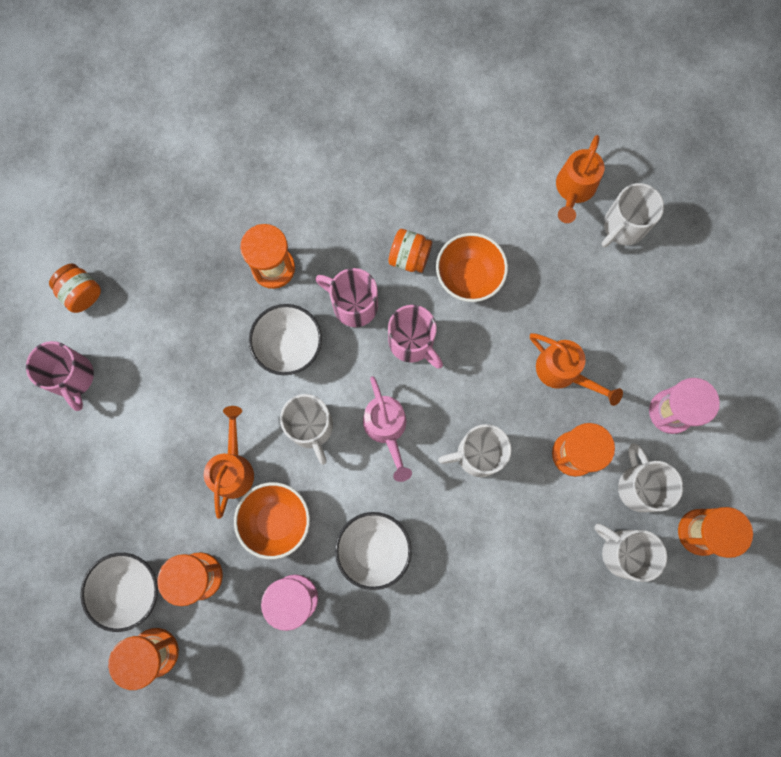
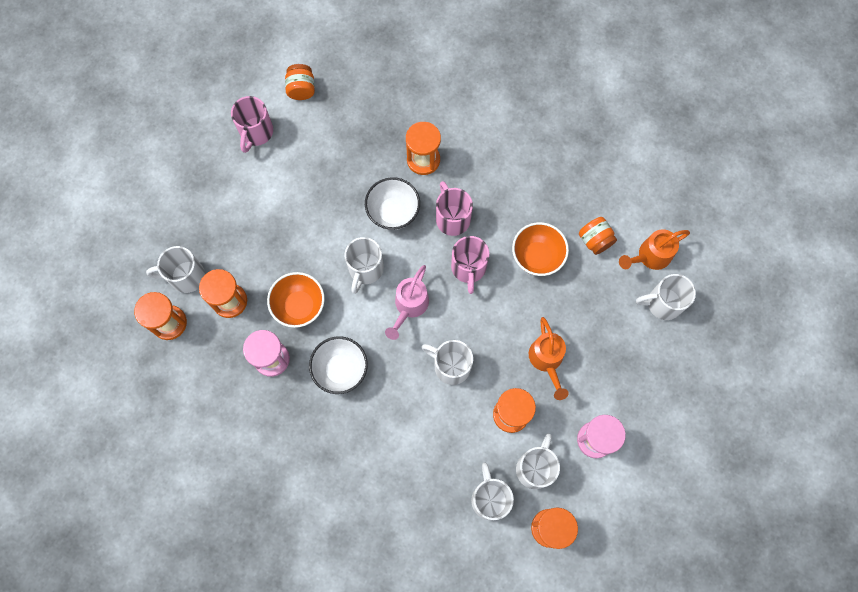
camera: 40 degrees right, 5 degrees down
(130, 589) = (186, 276): white bowl -> white mug
(233, 468) = (301, 256): orange watering can -> none
(409, 257) = (510, 217): orange jar -> orange jar (595, 240)

